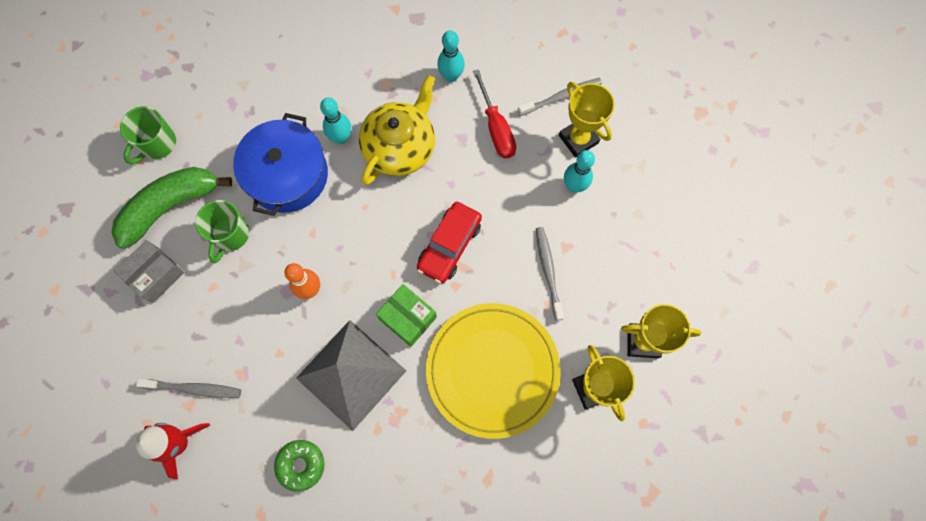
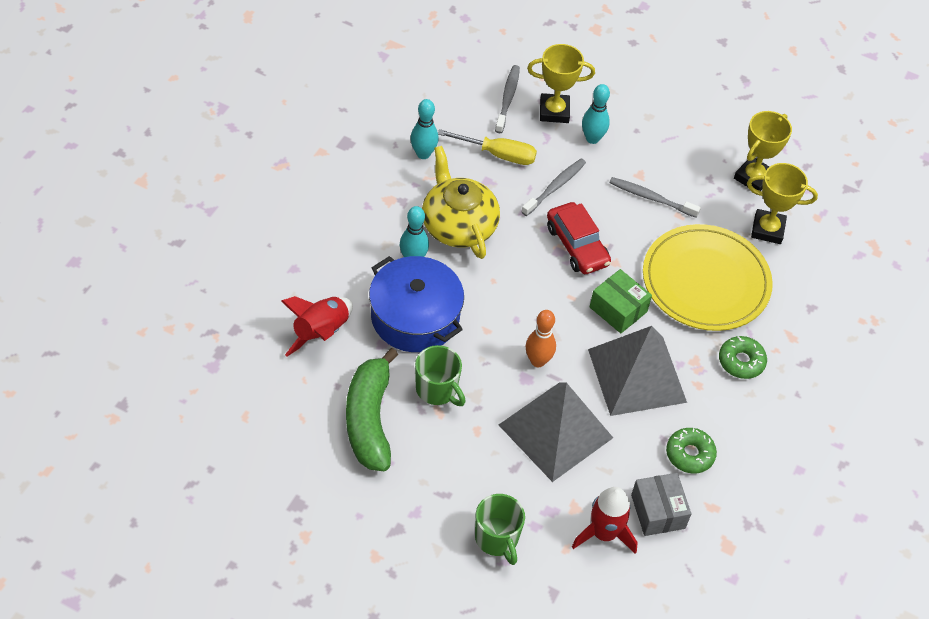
camera: 60 degrees left, 20 degrees down
(155, 275) = (429, 467): grey box -> grey box (658, 511)
(157, 144) = (295, 396): green mug -> green mug (497, 539)
(194, 389) = (562, 495): grey toothbrush -> grey toothbrush (555, 187)
(225, 122) = (321, 333): none -> red rocket
(252, 345) = (555, 431): none -> grey pyramid
(408, 318) = (618, 309): green box -> green box turned 60 degrees clockwise
(428, 451) = (741, 361): none -> green donut
(496, 128) = (498, 154): red screwdriver -> yellow screwdriver

